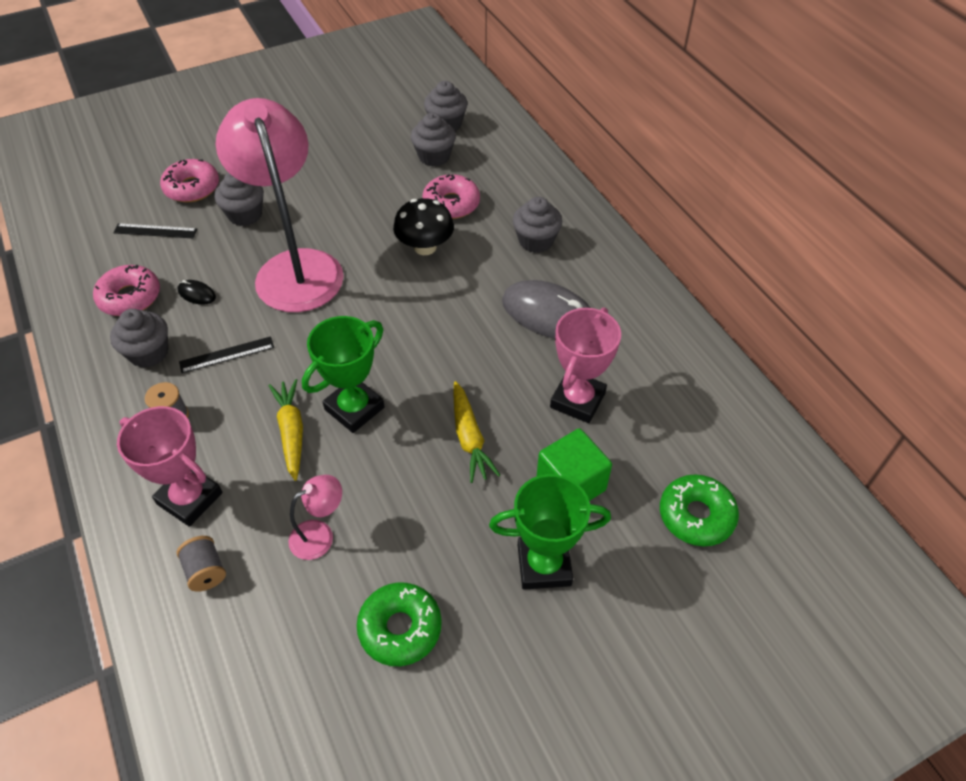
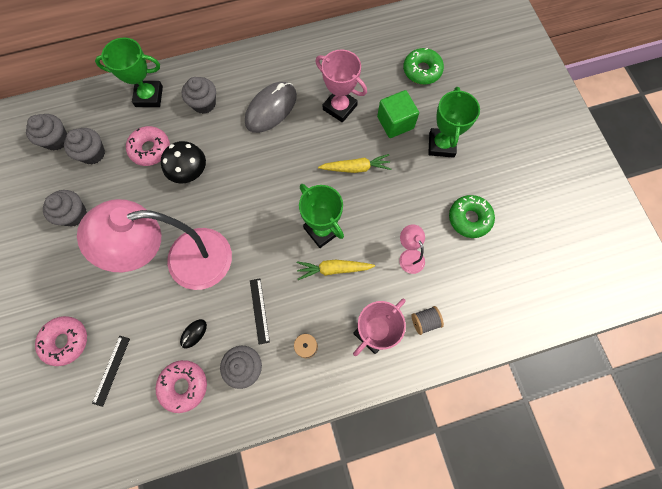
camera: 80 degrees left, 20 degrees up
(245, 215) = (114, 297): grey cupcake -> grey cupcake (74, 214)
(531, 187) = (149, 96): none -> green trophy

